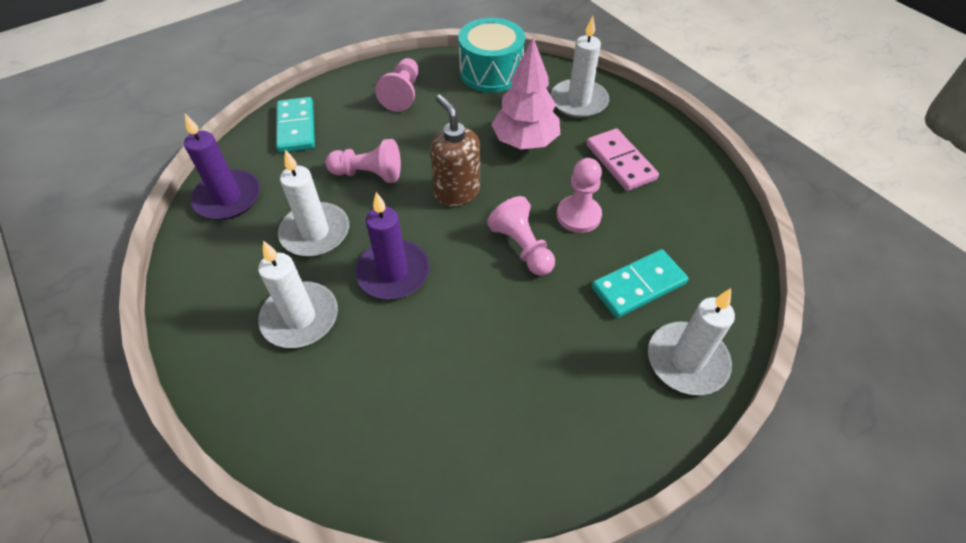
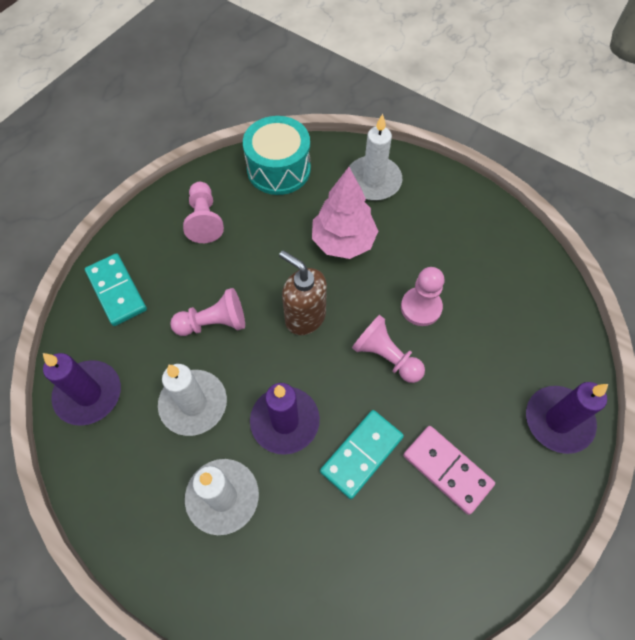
camera: 20 degrees left, 10 degrees up
(620, 162) = (435, 238): pink domino -> pink domino (447, 469)
(638, 286) = (496, 362): turquoise domino -> turquoise domino (362, 454)
(687, 361) = (558, 420): white candle -> purple candle

